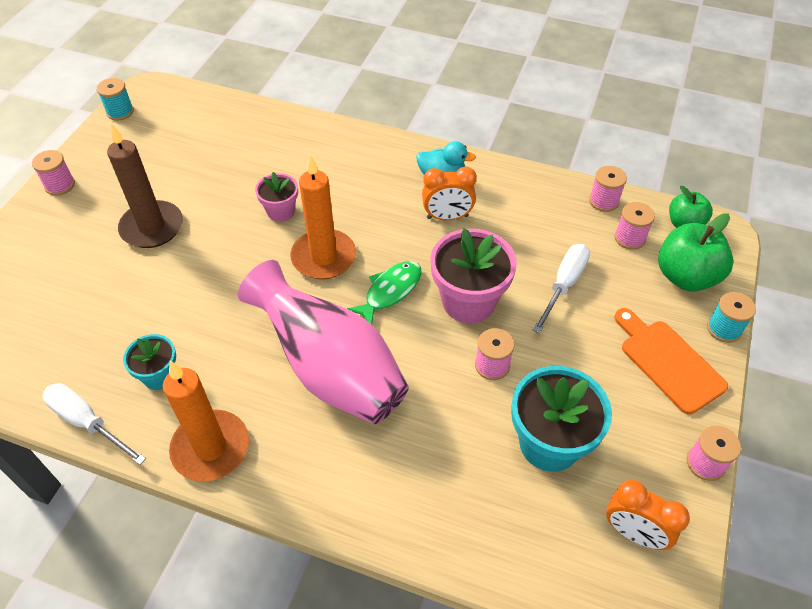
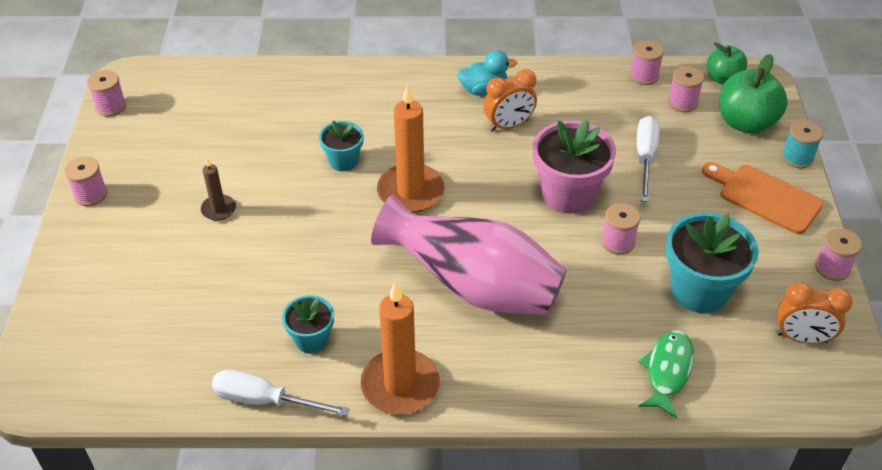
camera: 20 degrees left, 5 degrees down
(120, 112) = (111, 106): turquoise spool -> pink spool
(152, 227) = (218, 209): brown candle -> brown candle, size x0.51
(281, 211) = (343, 161): pink flower pot -> turquoise flower pot
(390, 291) = (491, 205): green fish -> green fish (667, 371)

